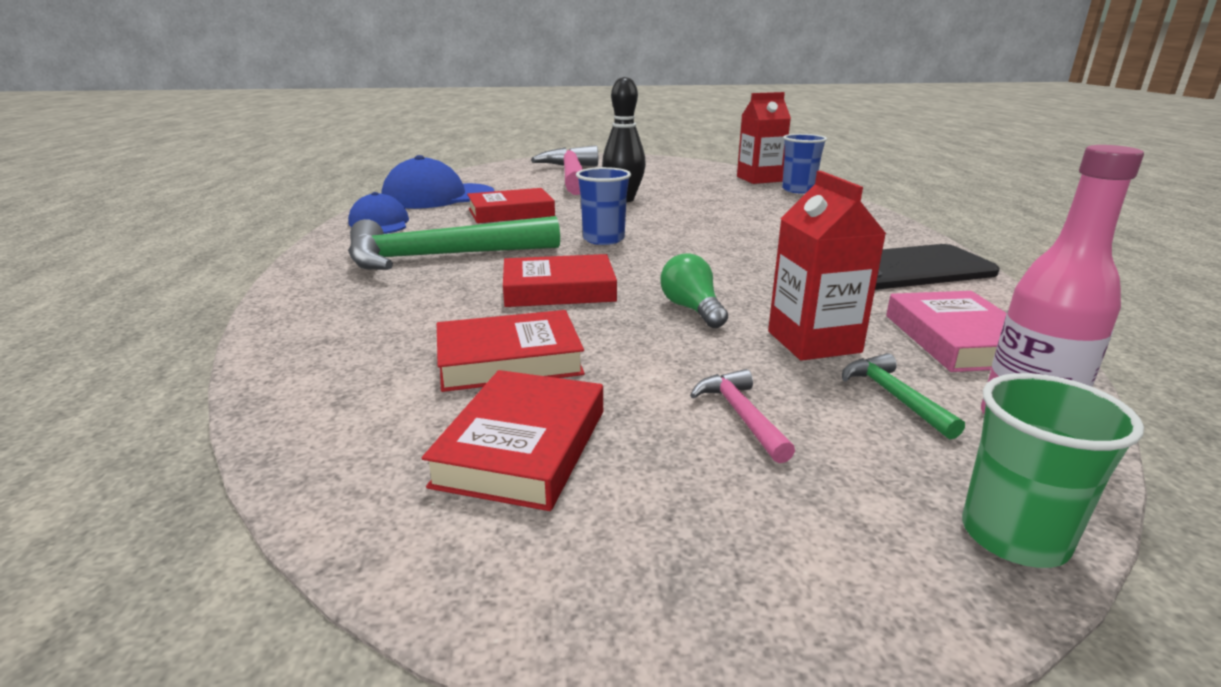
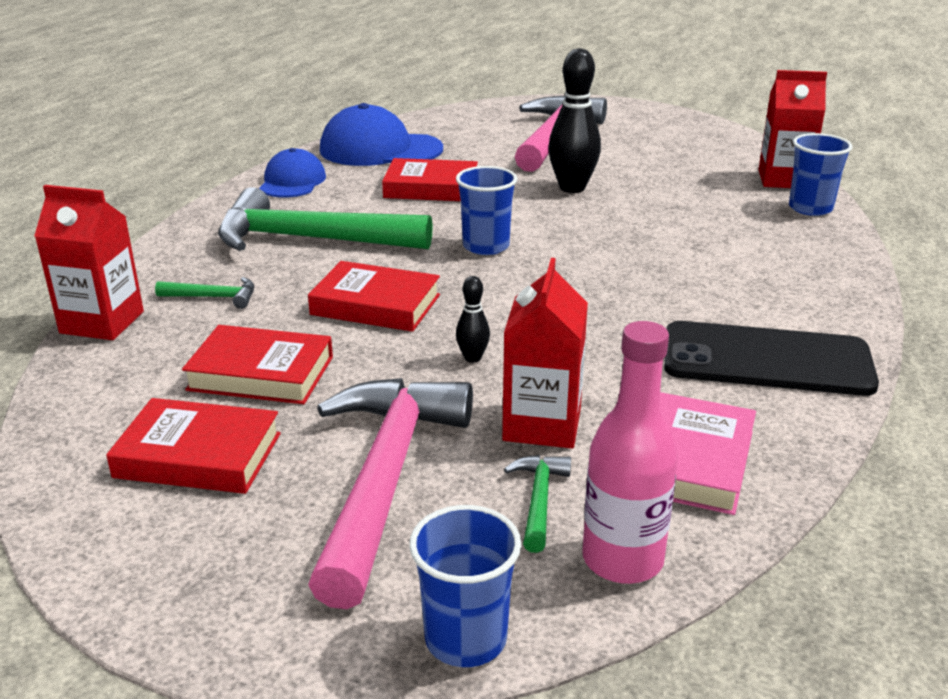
camera: 25 degrees right, 5 degrees up
(277, 354) = (102, 322): none -> red carton
(389, 311) = (214, 297): none -> green hammer
(522, 447) = (198, 455): red book -> red book turned 60 degrees clockwise
(692, 309) = (472, 358): green light bulb -> black bowling pin
(741, 415) = (385, 478): pink hammer -> pink hammer, size x2.41
(1014, 536) = (465, 639): green cup -> blue cup

